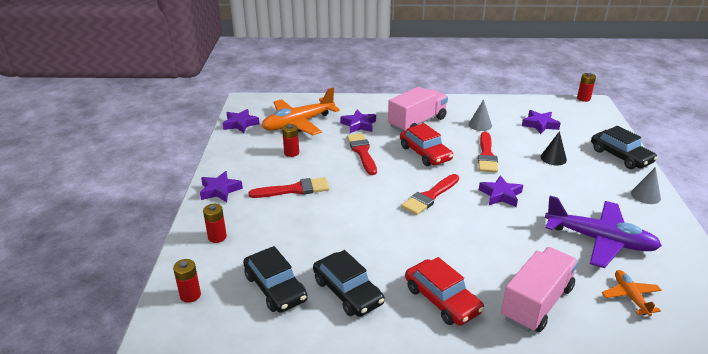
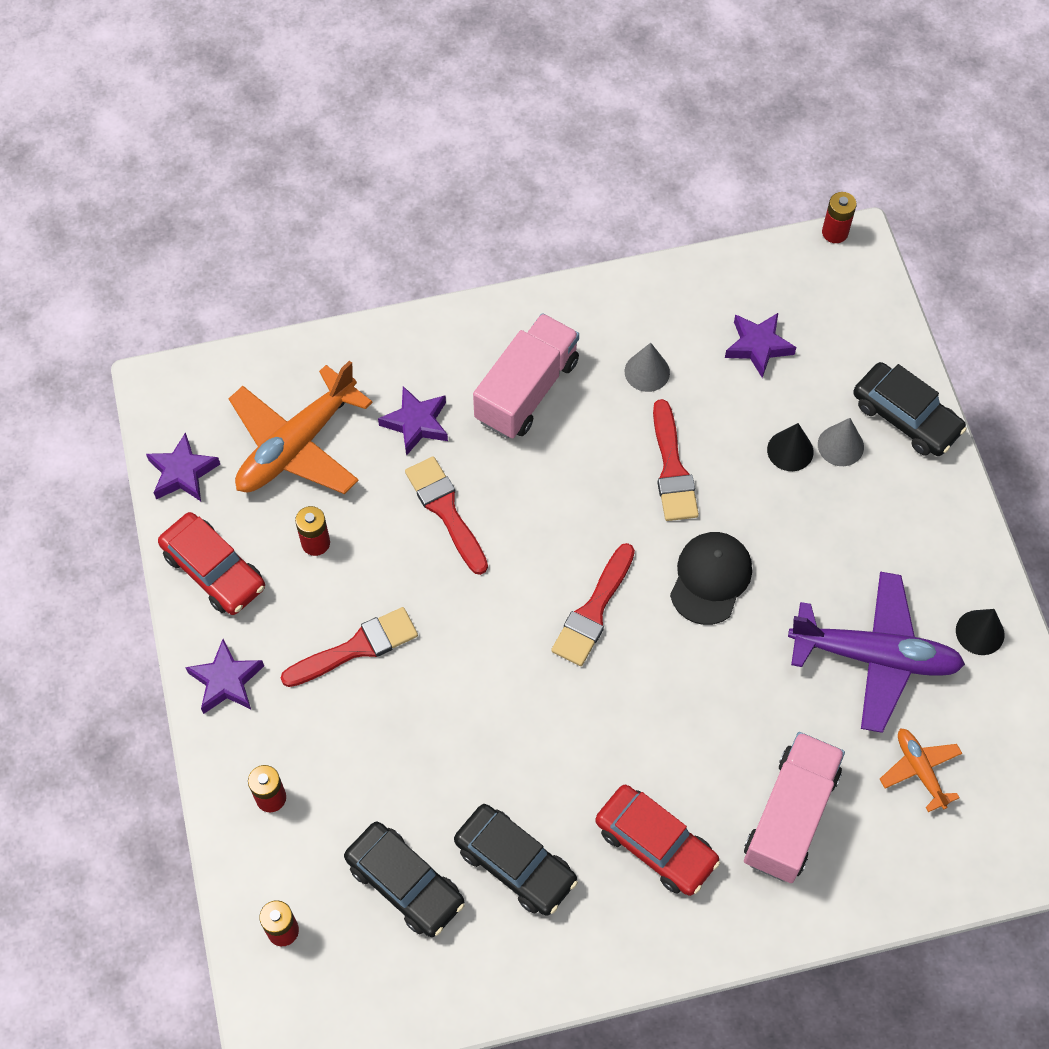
camera: 15 degrees left, 30 degrees up
(425, 153) = (561, 488): red car -> red car (214, 570)
(500, 195) = (710, 578): purple star -> black cap
(645, 195) = (946, 523): grey cone -> grey cone (840, 445)
(670, 241) = (980, 632): none -> black cone

